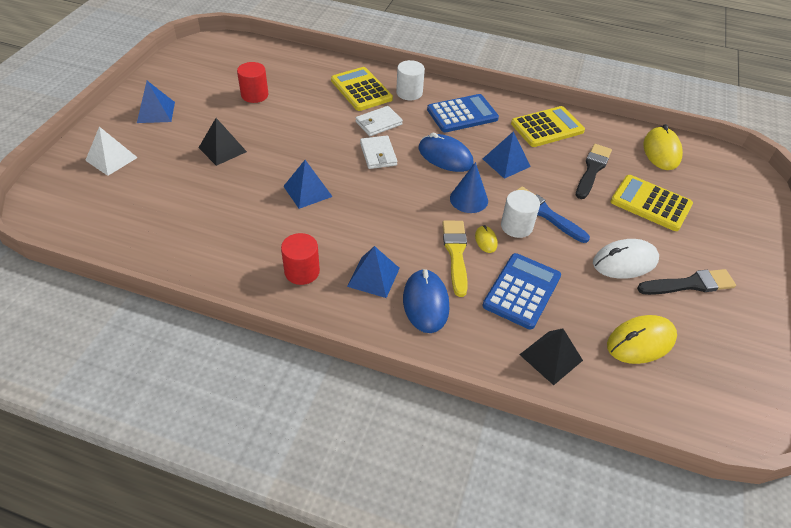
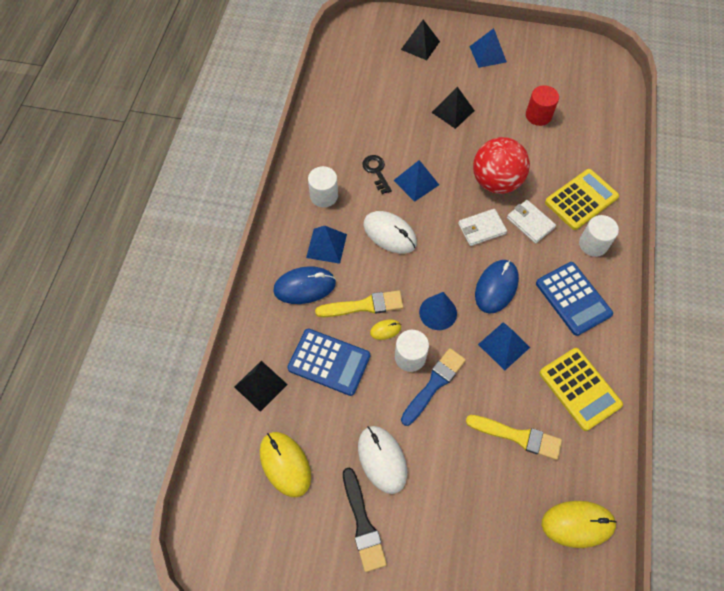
camera: 85 degrees right, 15 degrees up
(111, 159) = (420, 45): white pyramid -> black pyramid
(282, 221) = (376, 171): none -> black key
(302, 271) = (324, 196): red cylinder -> white cylinder
(325, 135) = (496, 182): none -> red ball
(369, 221) = (390, 234): none -> white mouse
(592, 169) = (518, 436): black brush -> yellow brush
(650, 203) = (476, 498): yellow calculator -> none

